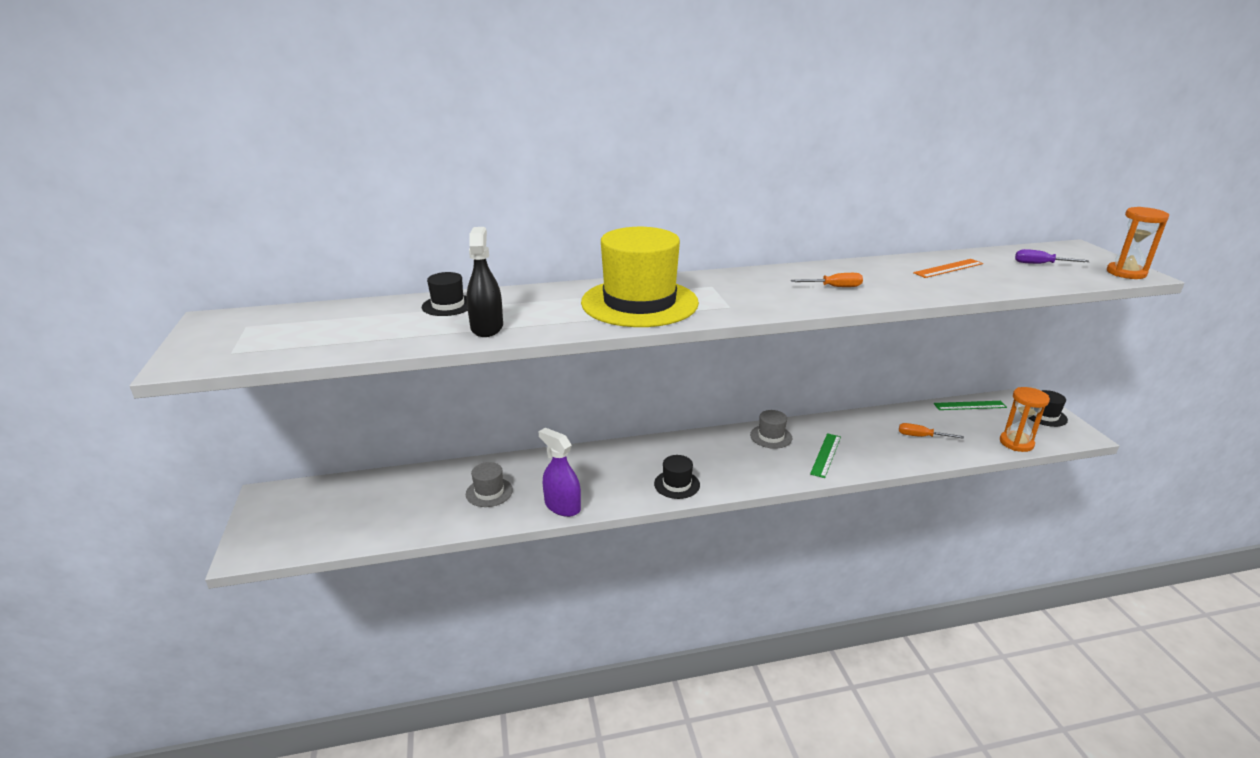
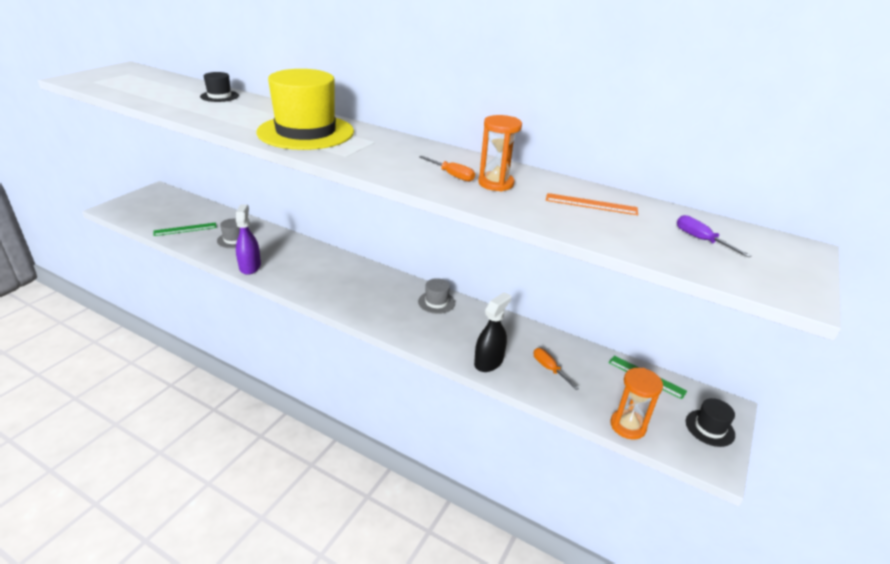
camera: 40 degrees right, 5 degrees up
(487, 327) = (202, 112): black spray bottle -> black spray bottle (488, 362)
(677, 484) = (325, 292): black hat -> none
(826, 455) = (449, 334): green ruler -> green ruler (185, 229)
(1126, 273) = (783, 288): orange hourglass -> orange hourglass (496, 183)

